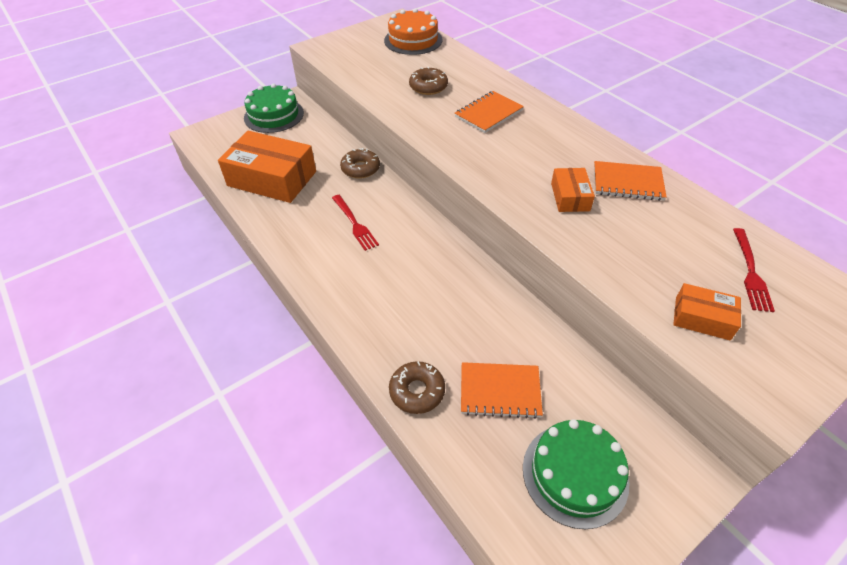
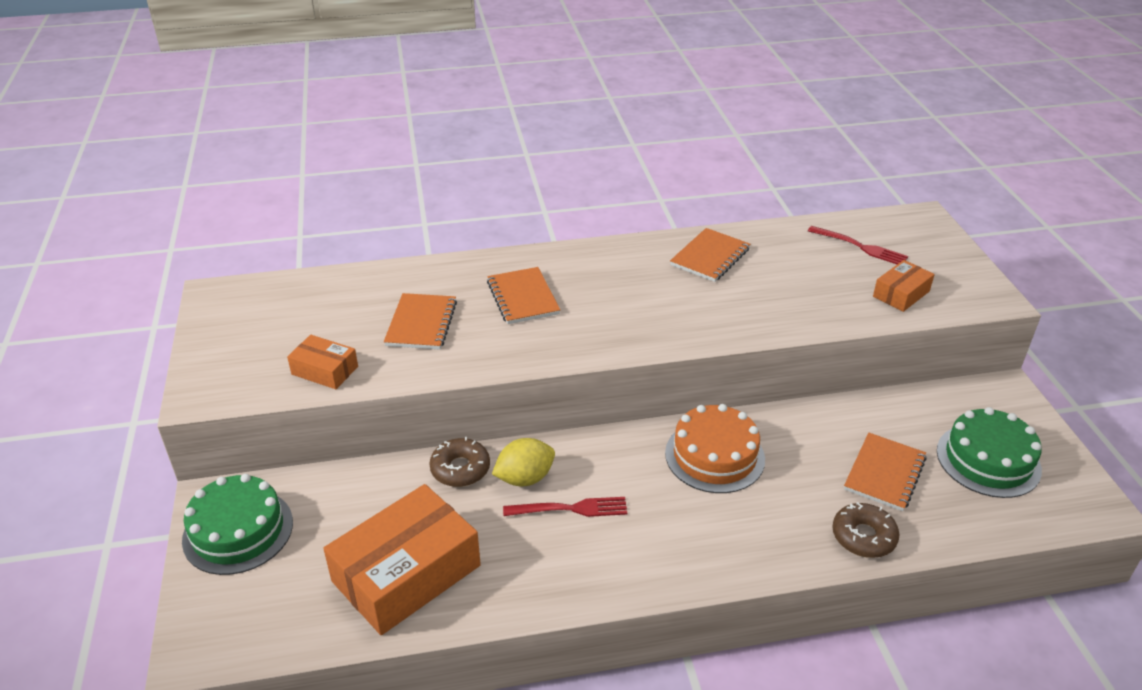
camera: 65 degrees left, 10 degrees down
(369, 196) = (525, 478): none -> yellow lemon
(413, 40) = (290, 299): orange cake -> orange cake (714, 456)
(428, 87) = (421, 323): brown donut -> orange notebook
(570, 197) = (708, 299): orange box -> orange box (325, 370)

